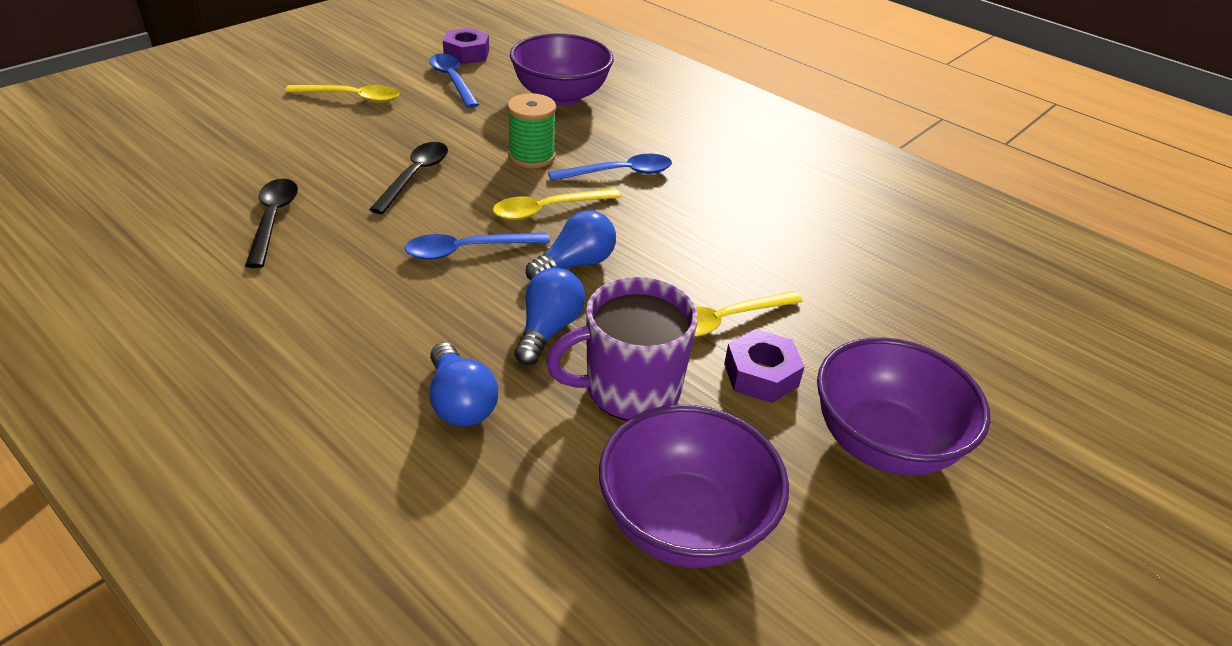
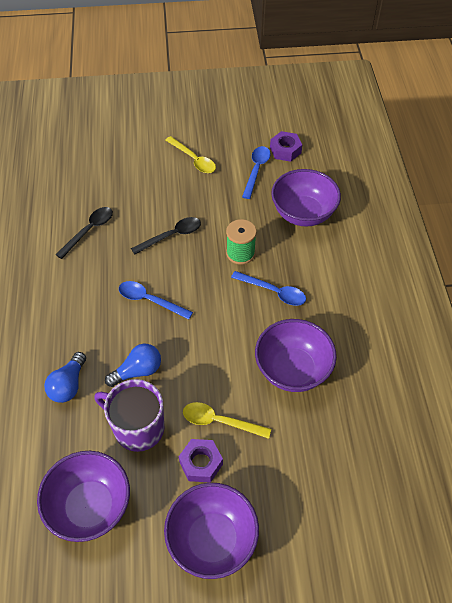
camera: 45 degrees right, 15 degrees up
(548, 210) = (211, 296): yellow spoon -> none
(575, 264) = (188, 340): blue light bulb -> none
(737, 229) = (292, 369): none -> purple bowl

